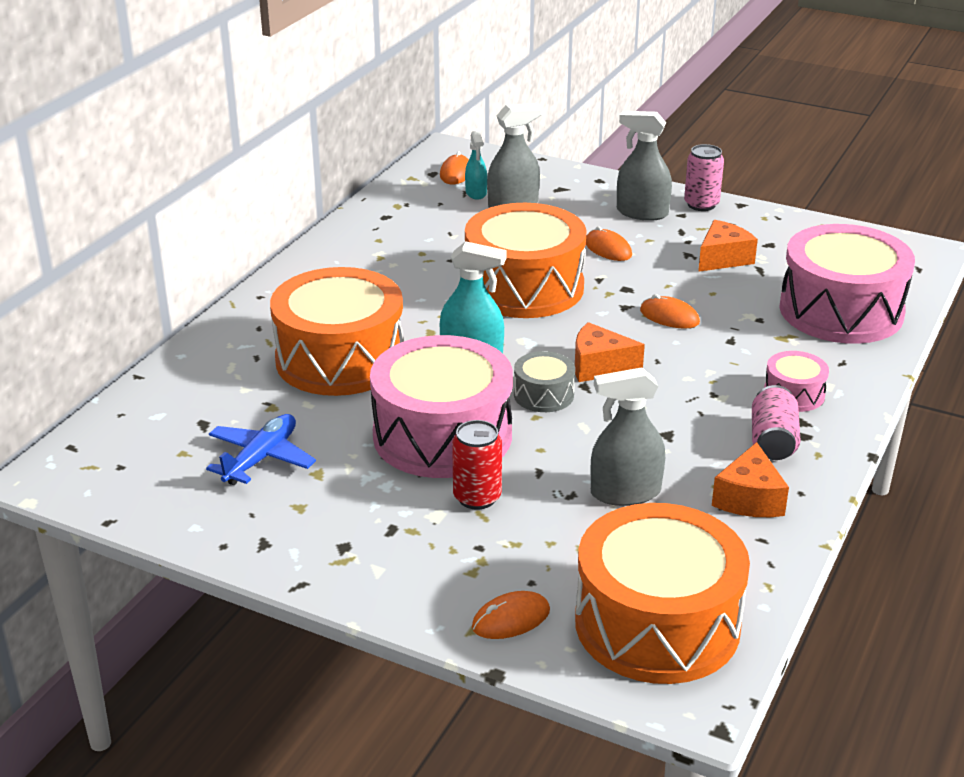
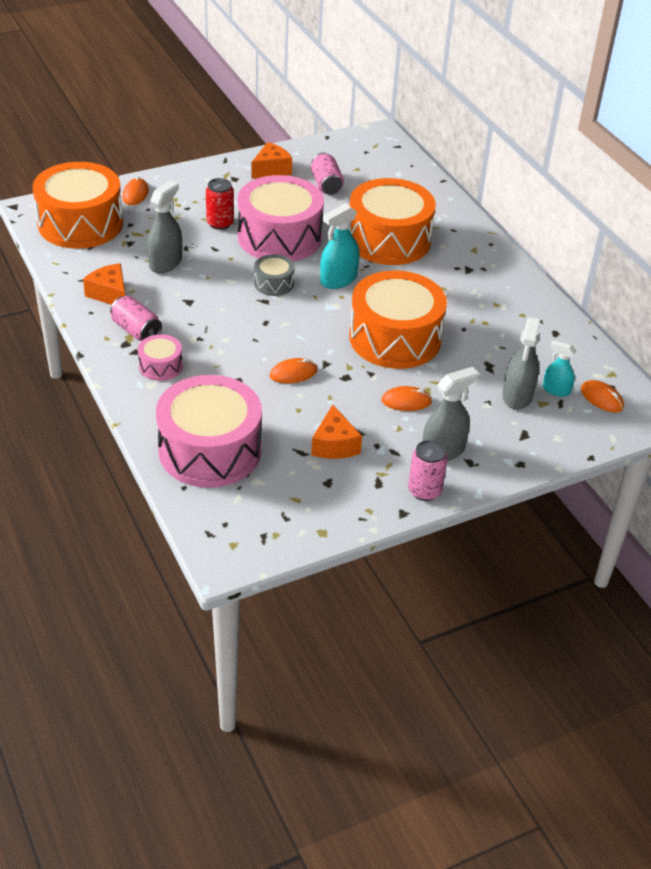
camera: 125 degrees right, 10 degrees up
(261, 458) = (326, 185): blue plane -> pink can
(599, 366) = (275, 316): orange cheese -> orange cheese (271, 170)

